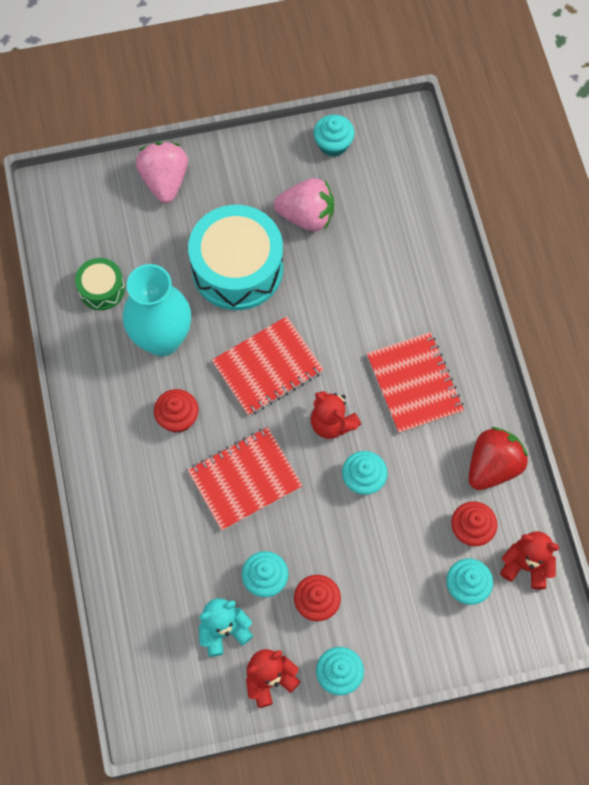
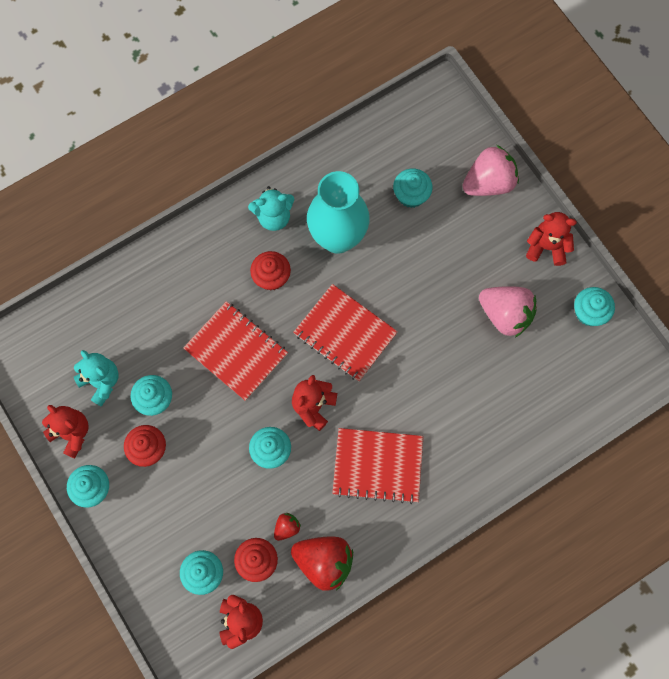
camera: 70 degrees right, 5 degrees up
(101, 289) = (365, 172): green drum -> none
(112, 394) = (273, 217): none -> turquoise teddy bear
(146, 255) = (411, 195): none -> turquoise cupcake
(237, 268) = (429, 274): turquoise drum -> none
(253, 155) = (547, 247): none -> red teddy bear
(306, 216) = (505, 315): pink strawberry -> pink strawberry turned 45 degrees counterclockwise
(414, 384) = (378, 466): red notebook -> red notebook turned 45 degrees clockwise
(447, 490) = (287, 527): none -> red strawberry

